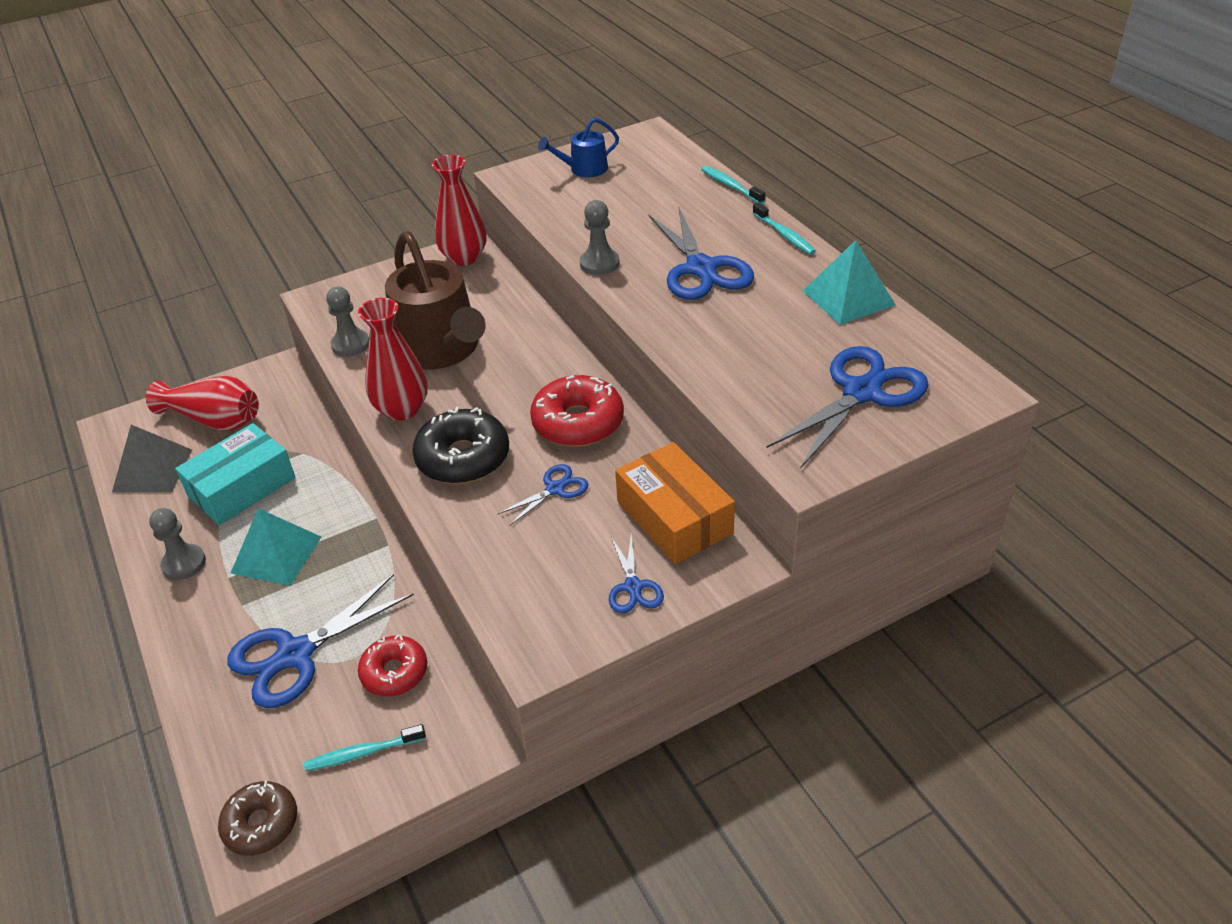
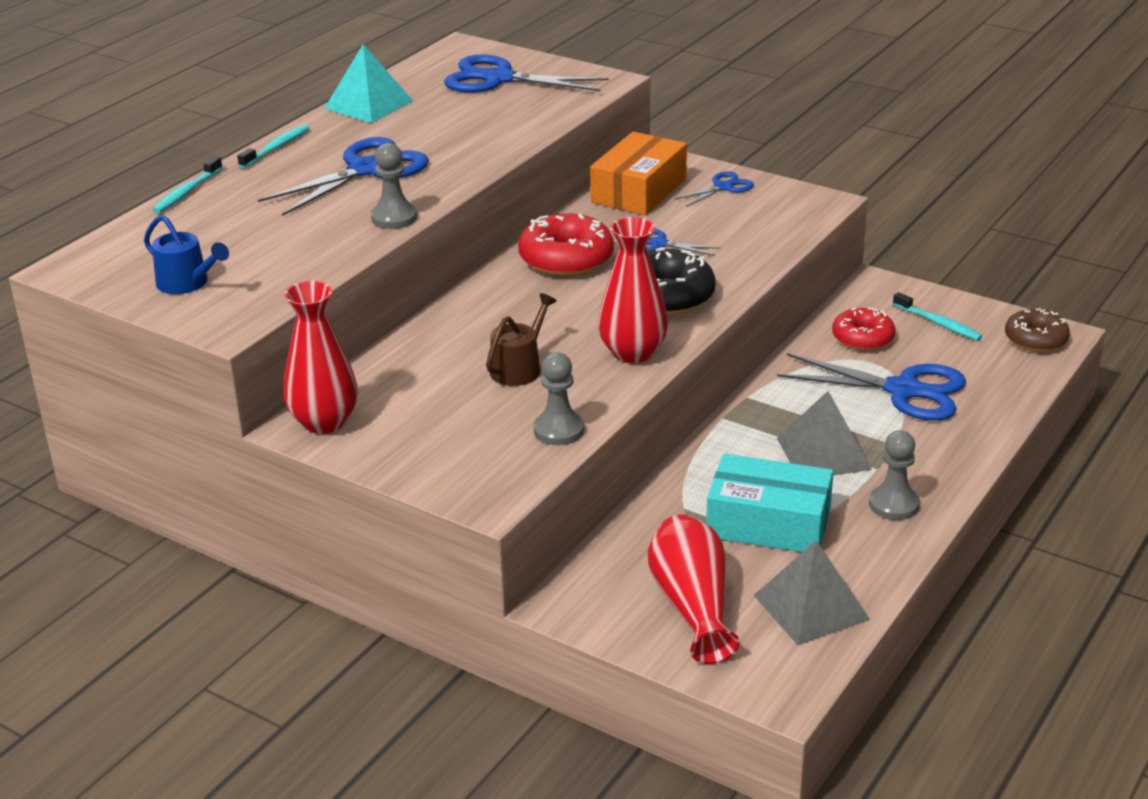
camera: 120 degrees left, 10 degrees down
(276, 554) = (823, 453): turquoise pyramid -> grey pyramid
(441, 349) = (519, 368): brown watering can -> brown watering can, size x0.48

